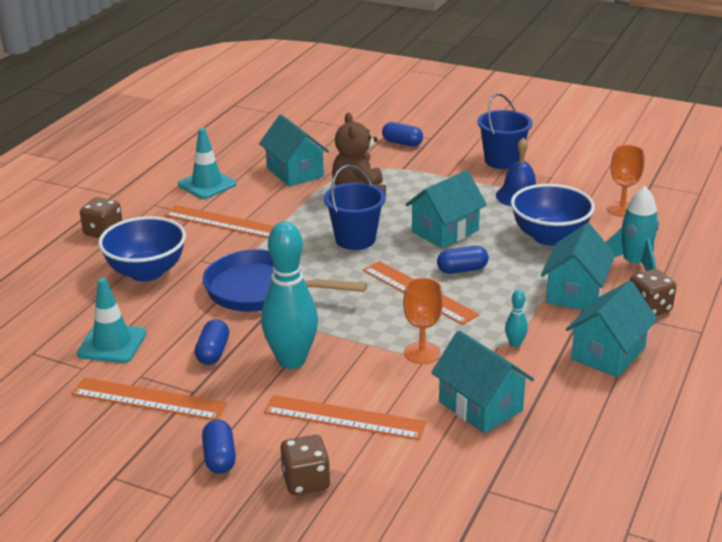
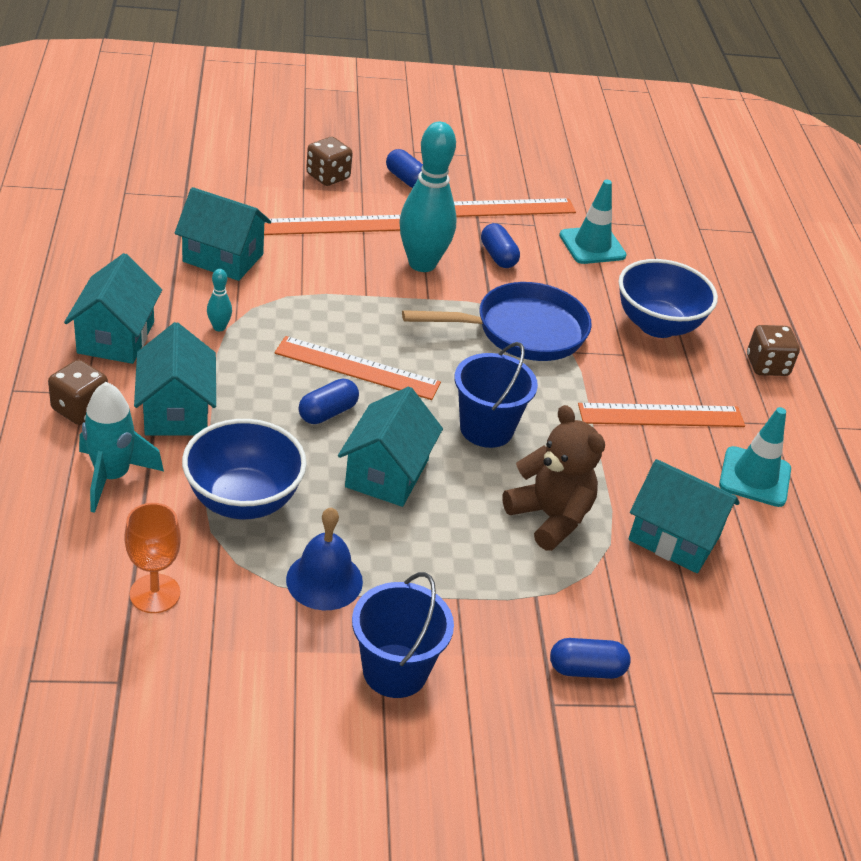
camera: 145 degrees right, 10 degrees up
(422, 353) = (307, 297): orange goblet -> none

